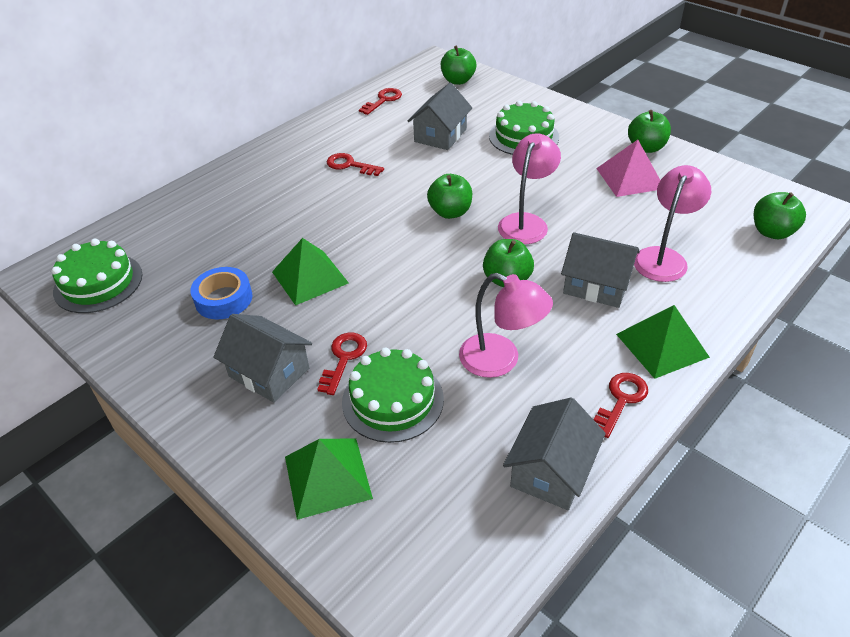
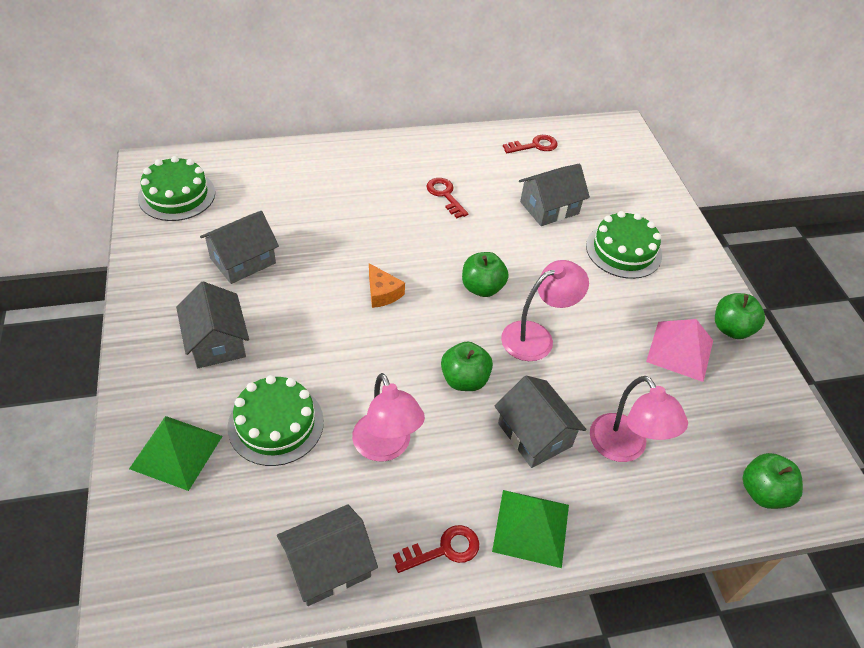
camera: 30 degrees right, 5 degrees up
(223, 299) = (243, 260): blue tape -> grey house
(309, 277) = (318, 280): green pyramid -> none
(343, 358) = (276, 365): red key -> none
(375, 257) = (382, 293): none -> orange cheese
(458, 81) = (622, 160): green apple -> none
(663, 257) = (624, 448): pink lamp -> pink lamp turned 90 degrees clockwise

